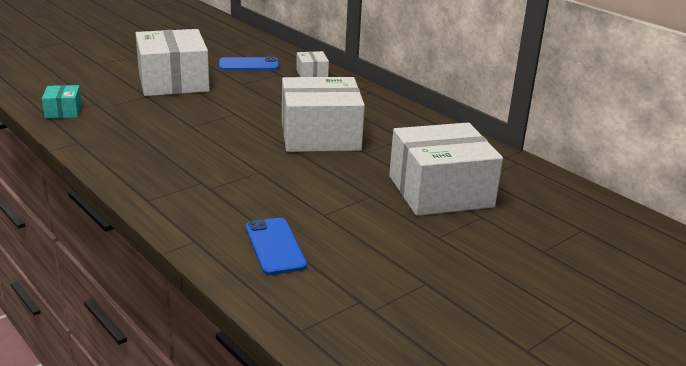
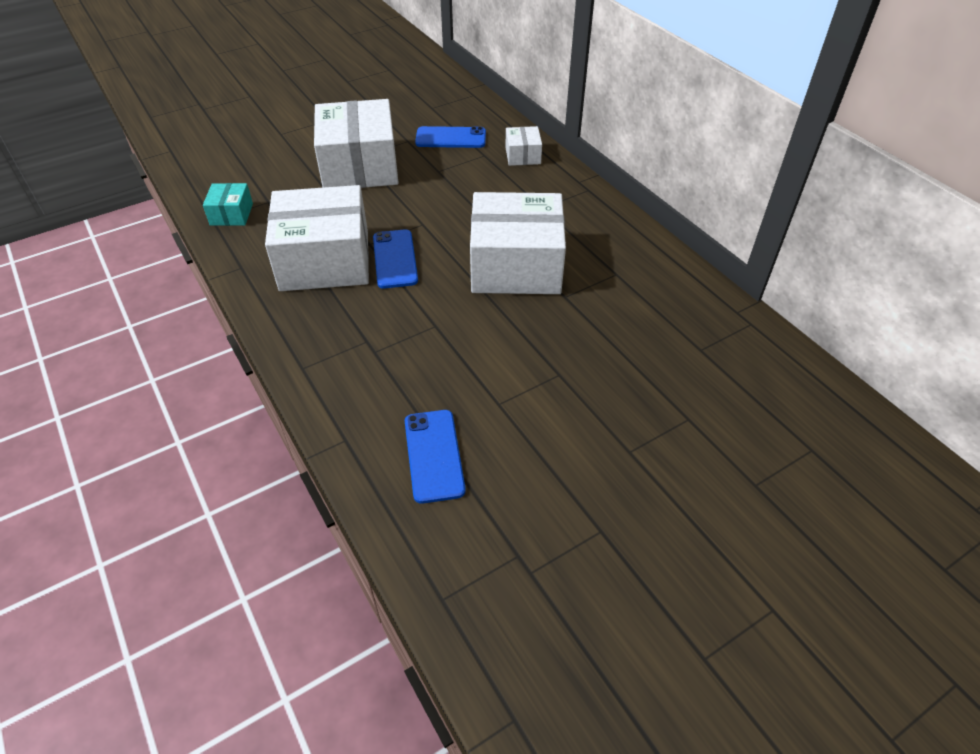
camera: 10 degrees right, 20 degrees up
(216, 134) = (395, 259): none -> blue phone
(440, 191) = (645, 371): white box -> white box (325, 260)

